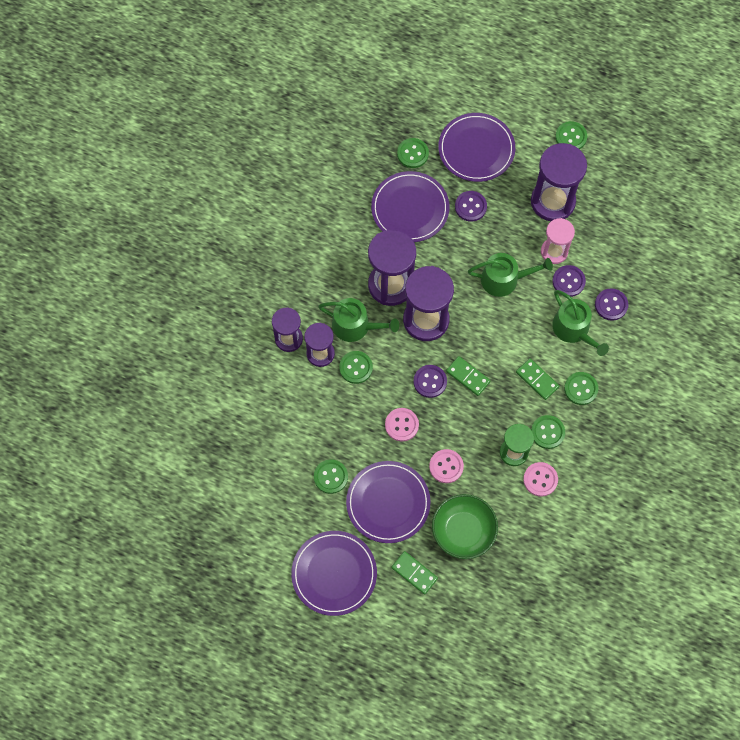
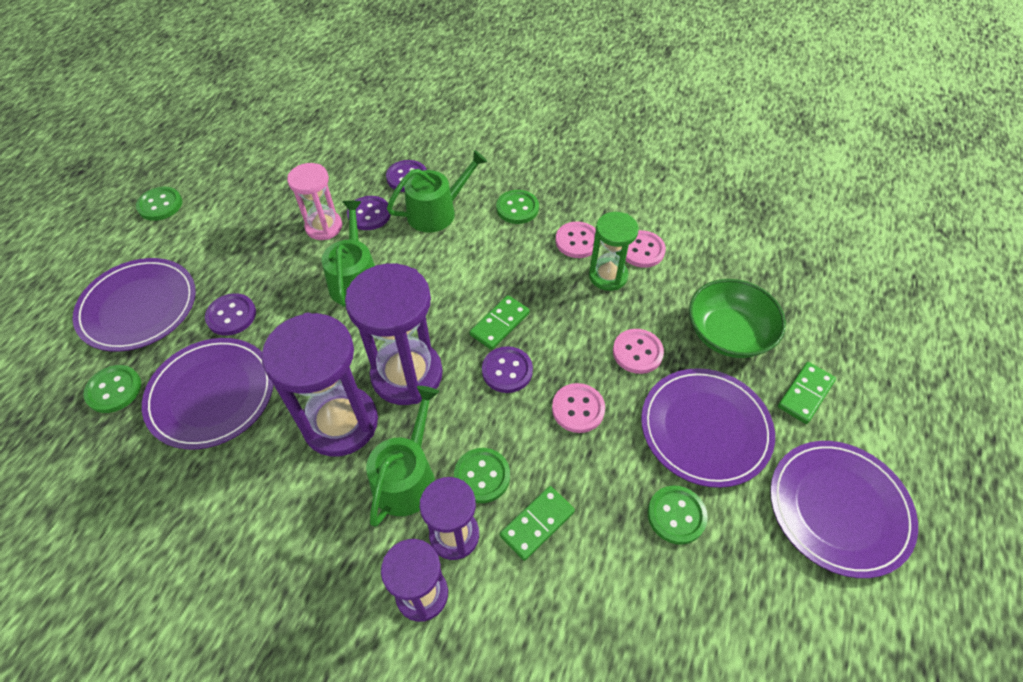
camera: 90 degrees left, 15 degrees down
(537, 379) = (505, 249): green domino -> green domino (537, 523)
(547, 432) = (577, 241): green button -> pink button
(552, 202) = (250, 226): purple hourglass -> none

